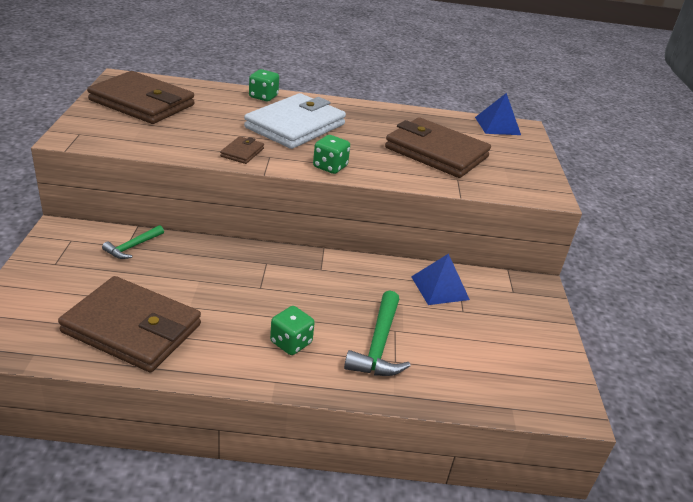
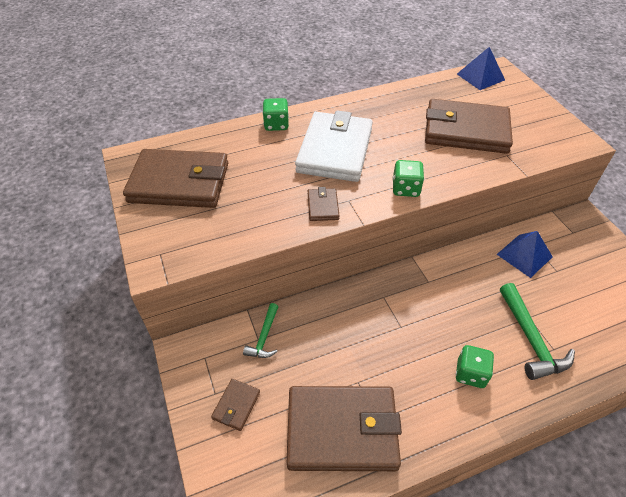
camera: 20 degrees left, 15 degrees up
(63, 277) = (236, 405): none -> brown wallet

